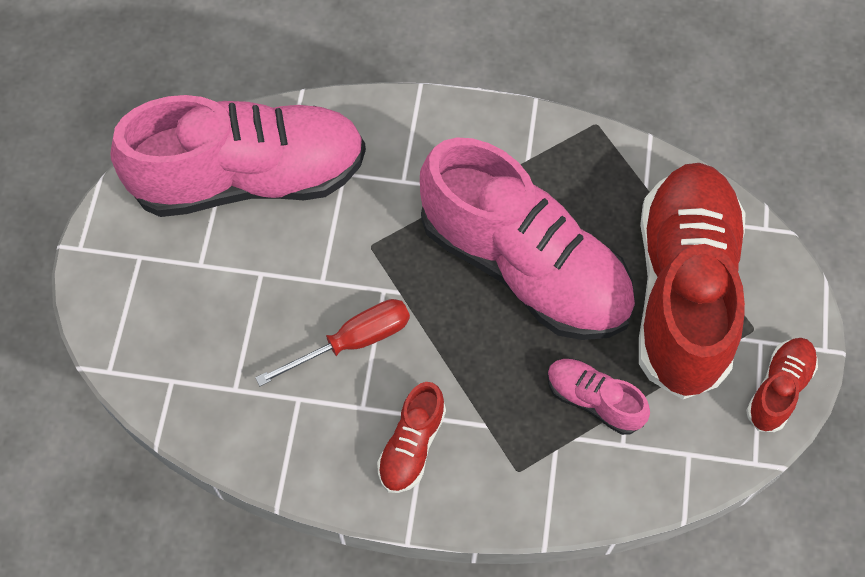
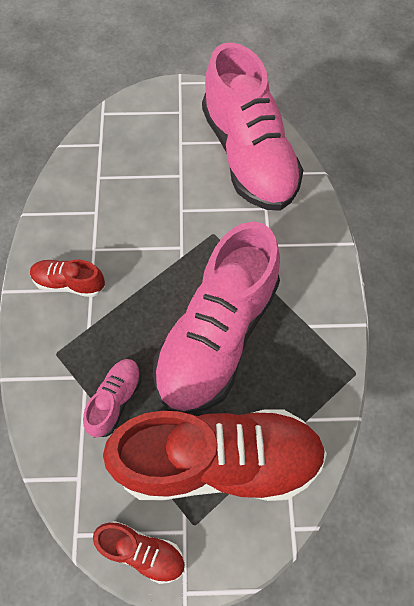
camera: 80 degrees right, 0 degrees up
(352, 342) = (140, 235): red screwdriver -> none

